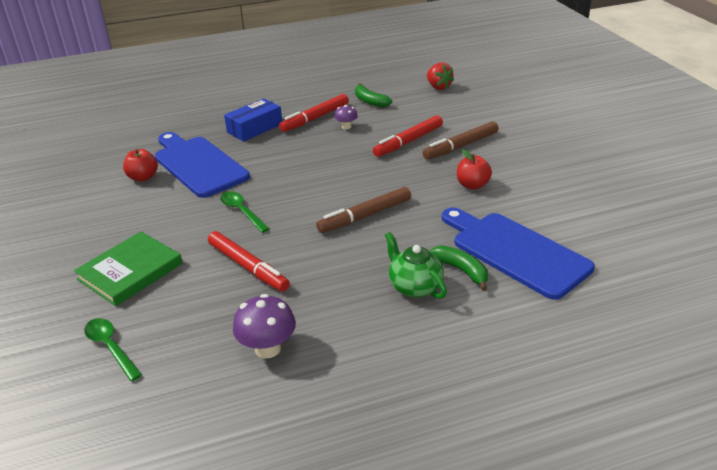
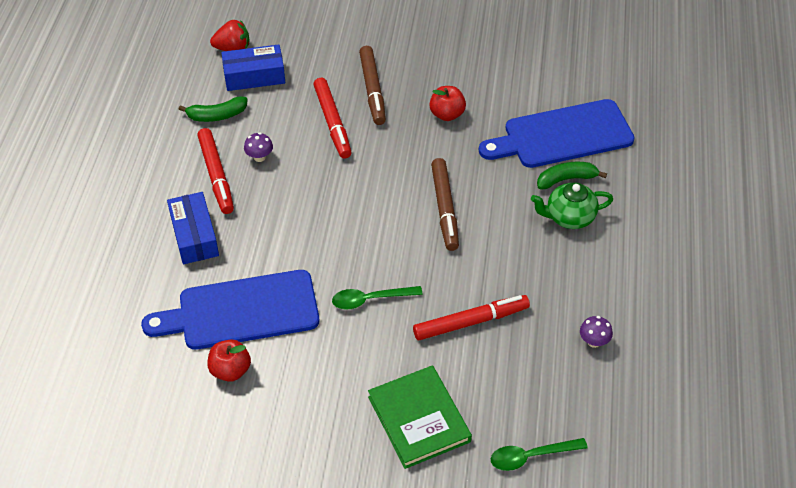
camera: 65 degrees left, 15 degrees up
(268, 348) = (594, 341): purple mushroom -> purple mushroom, size x0.58
(421, 101) = (254, 76): none -> blue box

